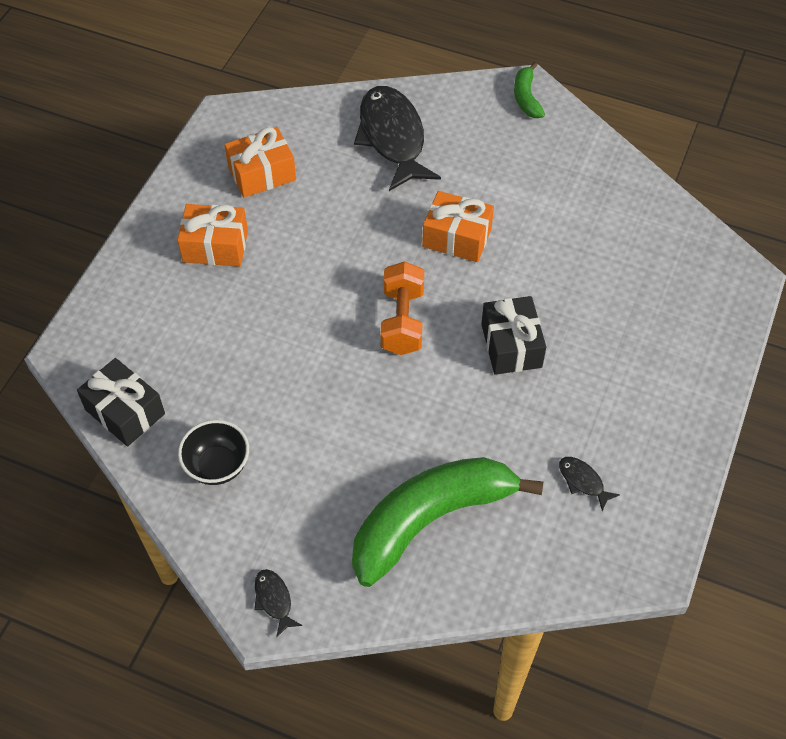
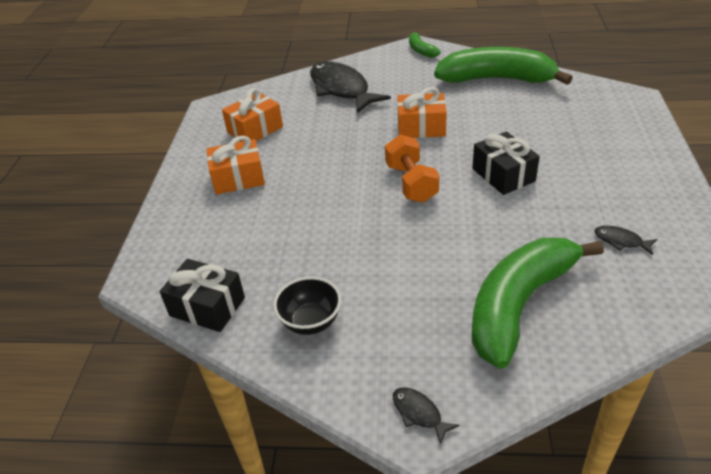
camera: 15 degrees left, 15 degrees down
(592, 186) = (496, 79): none -> green banana

